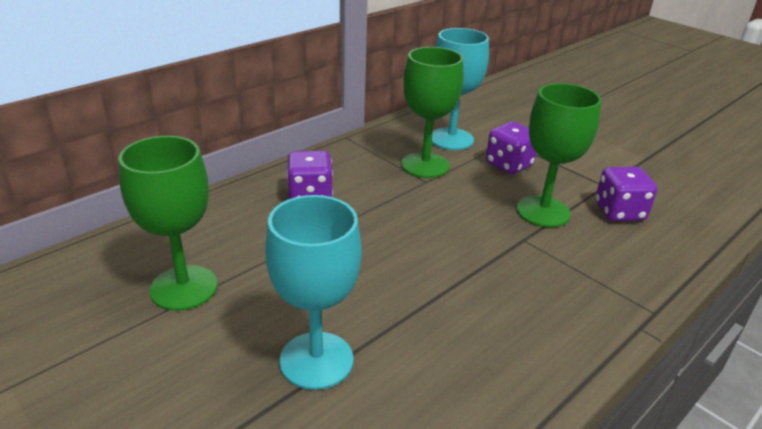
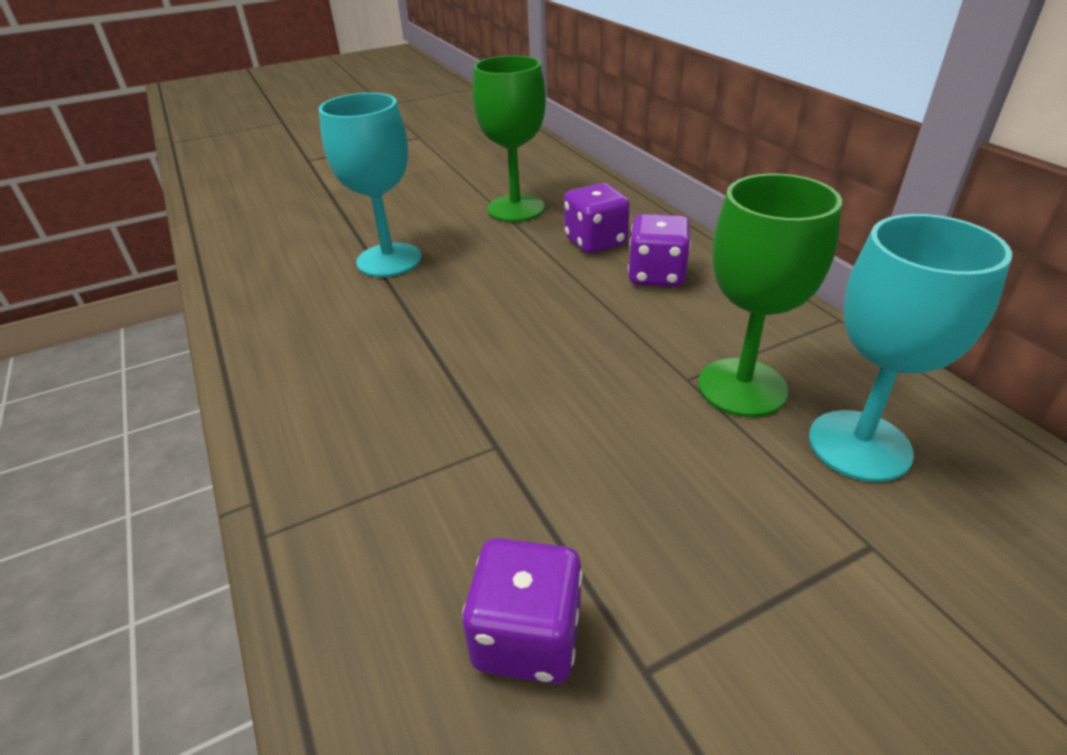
camera: 110 degrees right, 5 degrees up
(509, 164) = (748, 507): purple dice -> purple dice (595, 242)
(543, 211) = (563, 499): green goblet -> none

